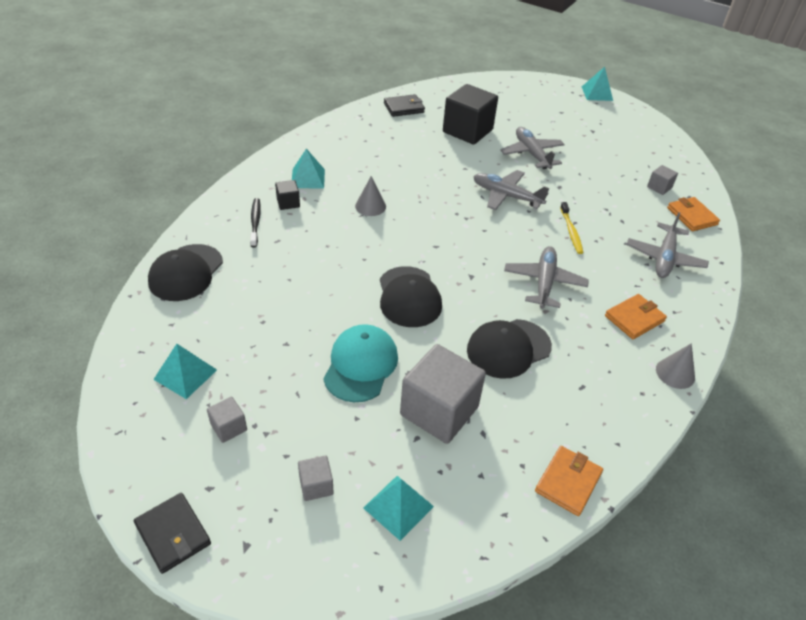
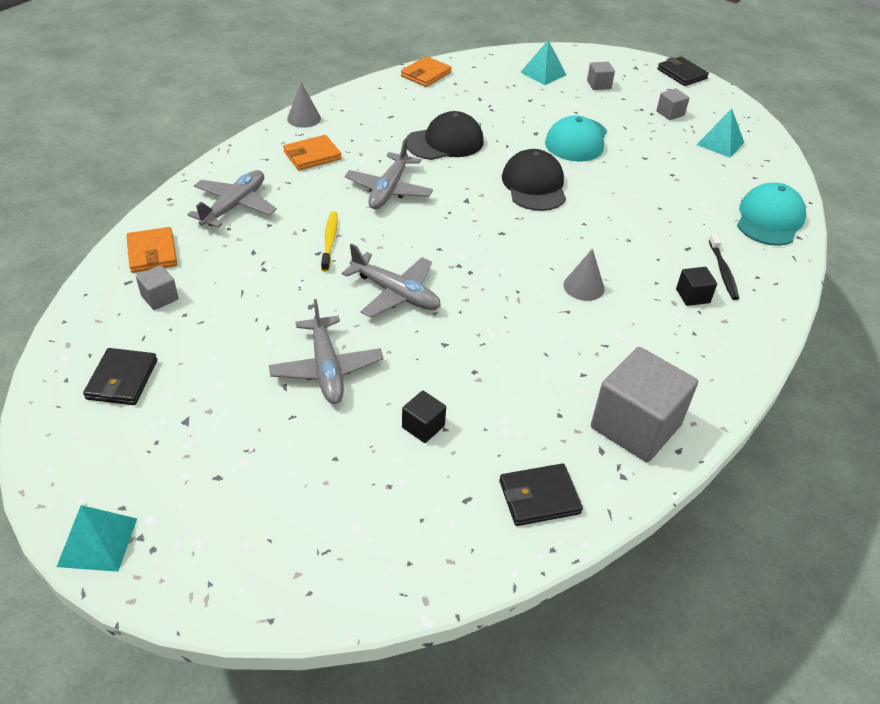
camera: 175 degrees left, 0 degrees up
(186, 273) = (769, 219): black cap -> turquoise cap
(308, 178) = (678, 334): turquoise pyramid -> none
(439, 411) = (512, 111): grey cube -> grey cube (635, 426)
(467, 131) = (423, 426): black cube -> black cube, size x0.46
(641, 146) = (122, 379): none -> black wallet

